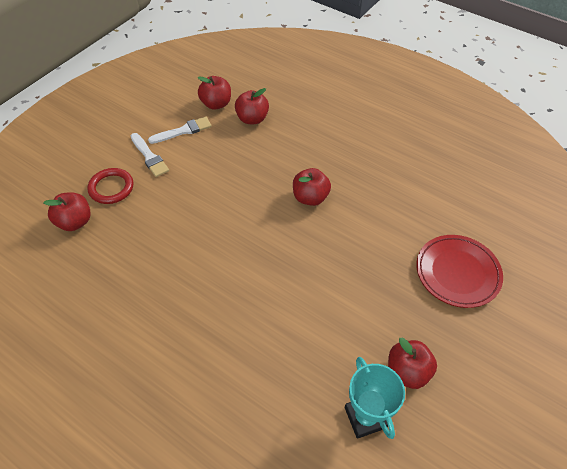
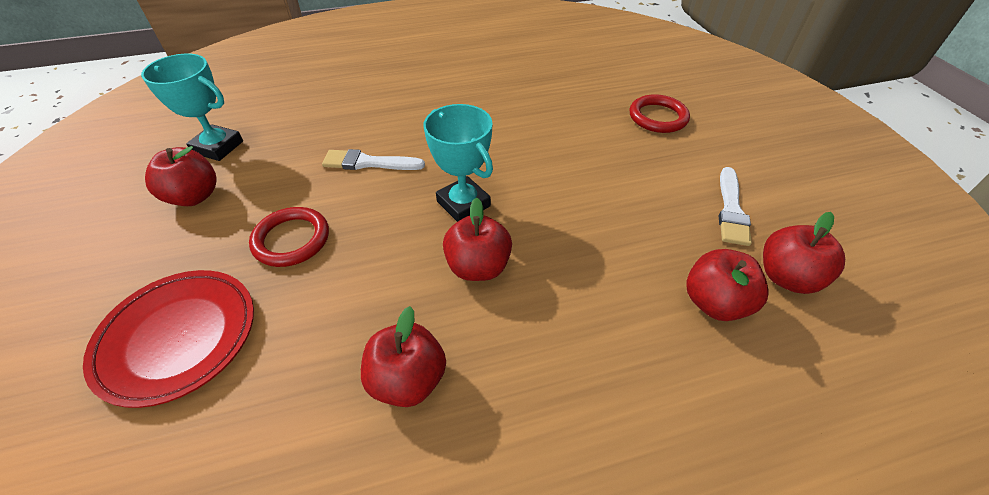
camera: 130 degrees right, 5 degrees down
(75, 222) = (625, 84): red apple -> red apple (408, 380)
(149, 157) = (693, 160): white brush -> white brush (368, 163)
(277, 230) = (463, 204): none -> turquoise trophy
(375, 284) = (291, 240): none -> red ring

